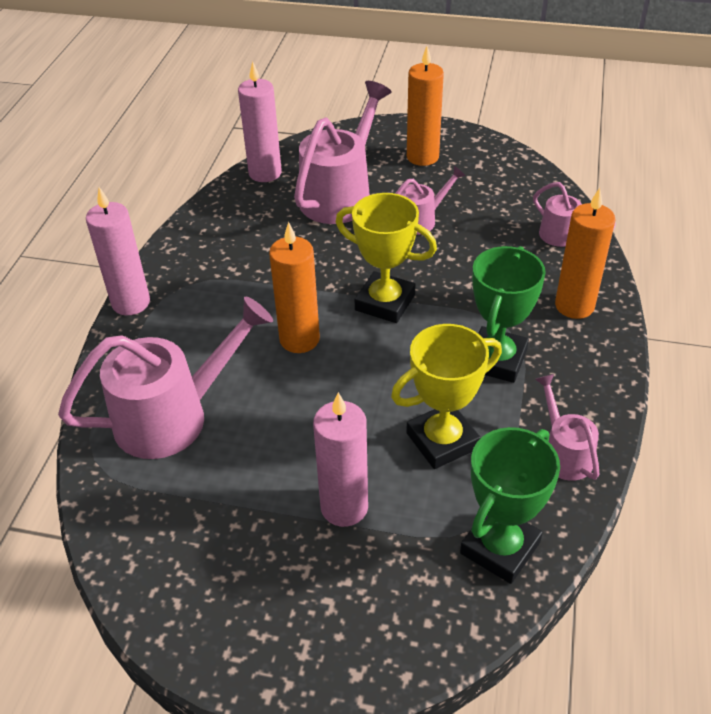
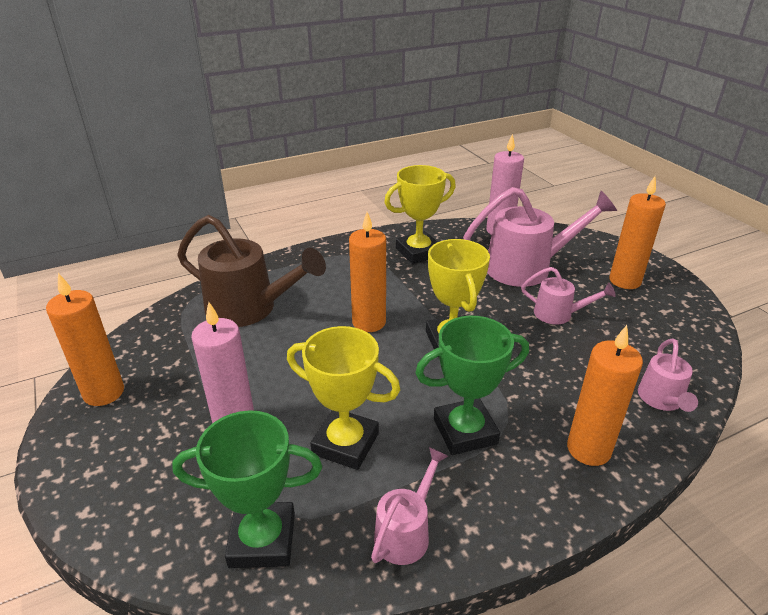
camera: 50 degrees right, 10 degrees down
(131, 303) = (324, 246): pink candle -> none
(175, 416) = (250, 309): pink watering can -> brown watering can
(185, 600) = (104, 393): none -> orange candle
(230, 244) = (418, 252): none -> yellow trophy

